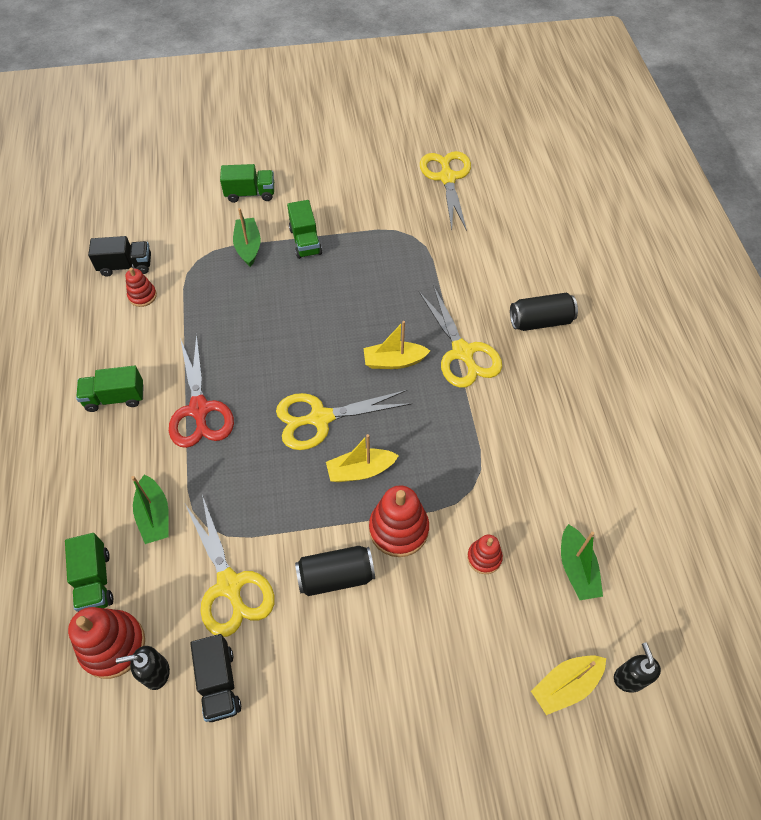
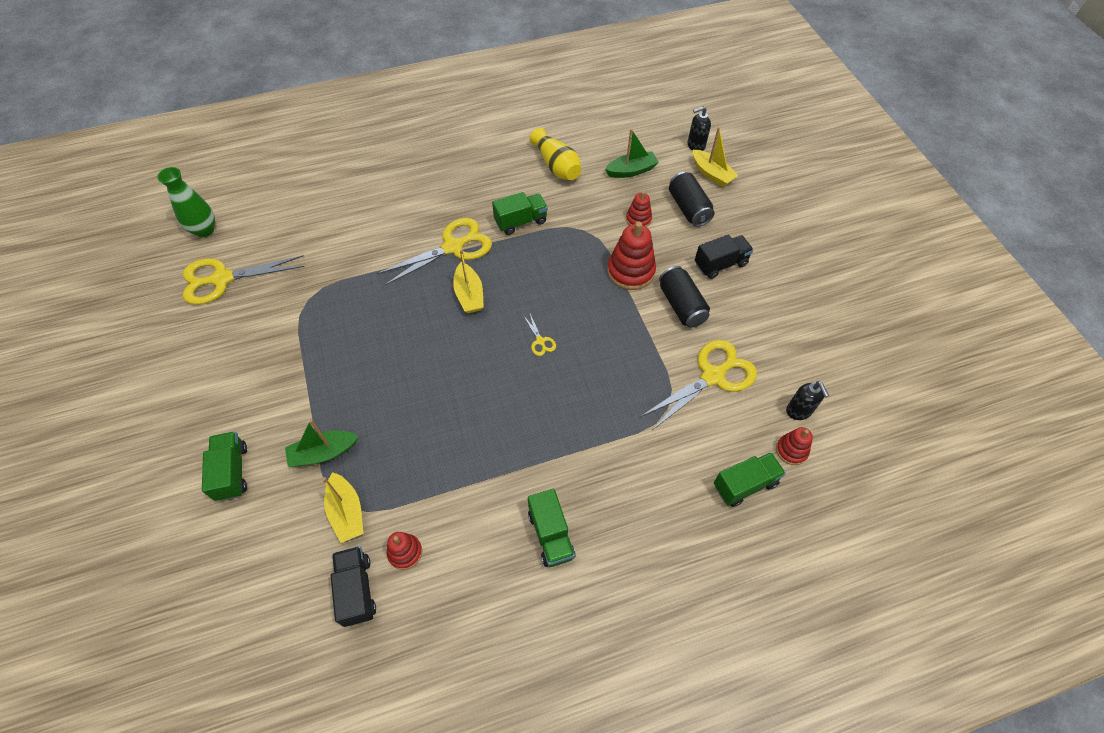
camera: 100 degrees left, 0 degrees up
(113, 645) = (791, 450): red stacking toy -> red stacking toy, size x0.57
(154, 516) = (670, 453): green boat -> none
(199, 410) = (550, 446): red scissors -> none
(219, 683) = (788, 365): black truck -> black truck (720, 264)
(305, 241) = (315, 395): green truck -> green truck (521, 221)
(320, 418) = (540, 341): yellow scissors -> yellow scissors, size x0.42
(360, 470) = (586, 303): yellow boat -> yellow boat (346, 512)
(509, 163) = (204, 230): none -> green vase
(540, 321) = (413, 198): black can -> black can (688, 208)
(589, 475) = (556, 166): none -> yellow vase

